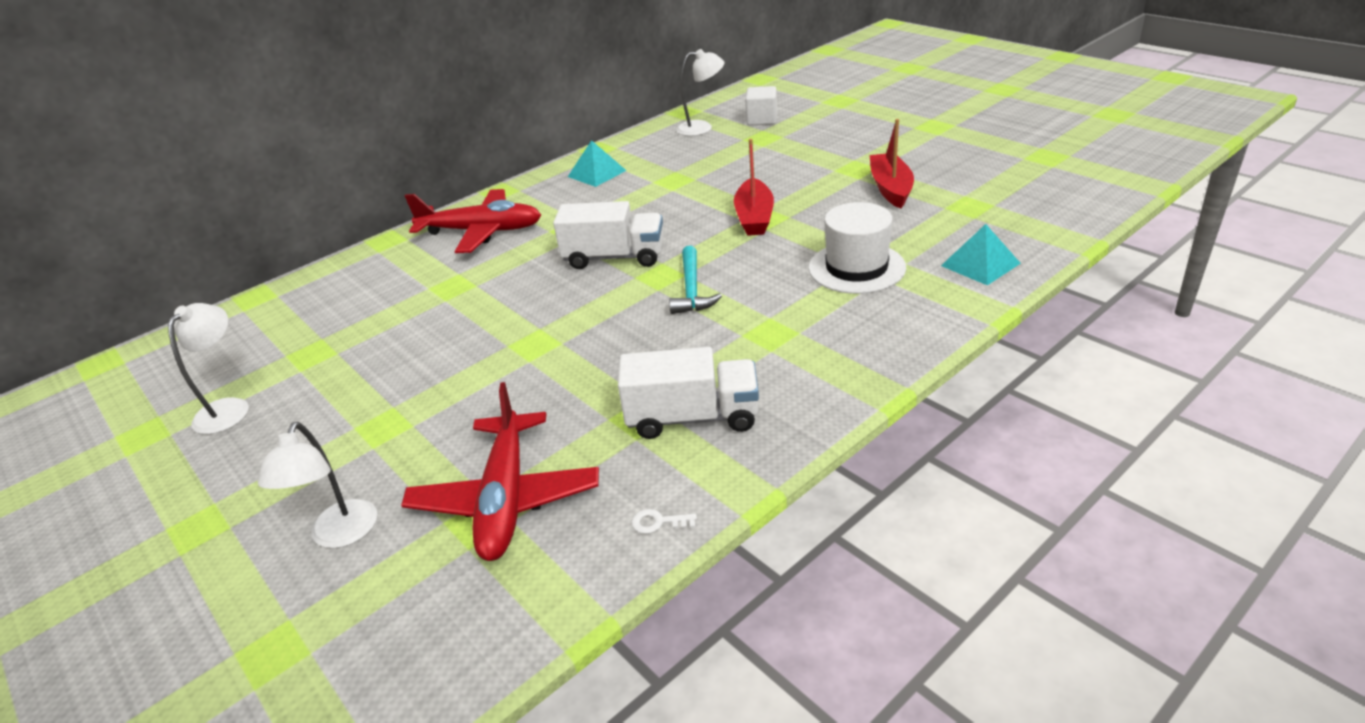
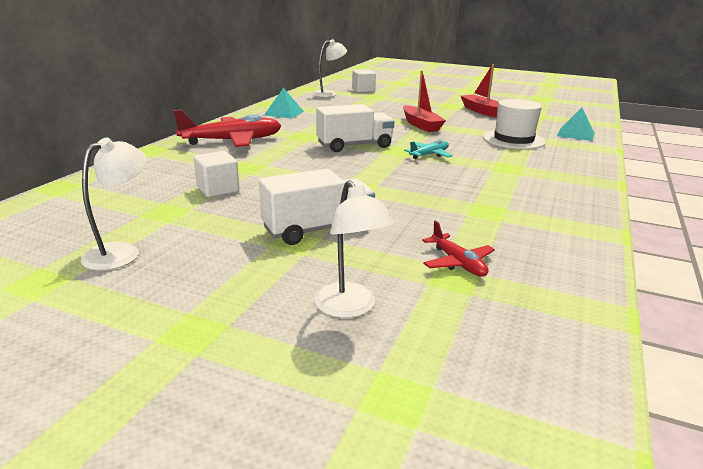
camera: 30 degrees left, 10 degrees down
(229, 408) = (121, 252): white lamp -> white lamp turned 45 degrees clockwise
(387, 324) = (218, 189): none -> white cube
(505, 499) = (458, 263): red plane -> red plane, size x0.51
(658, 522) = (581, 255): white key -> none
(691, 289) = (429, 155): turquoise hammer -> turquoise plane
(692, 417) = (521, 206): white truck -> white truck (317, 229)

